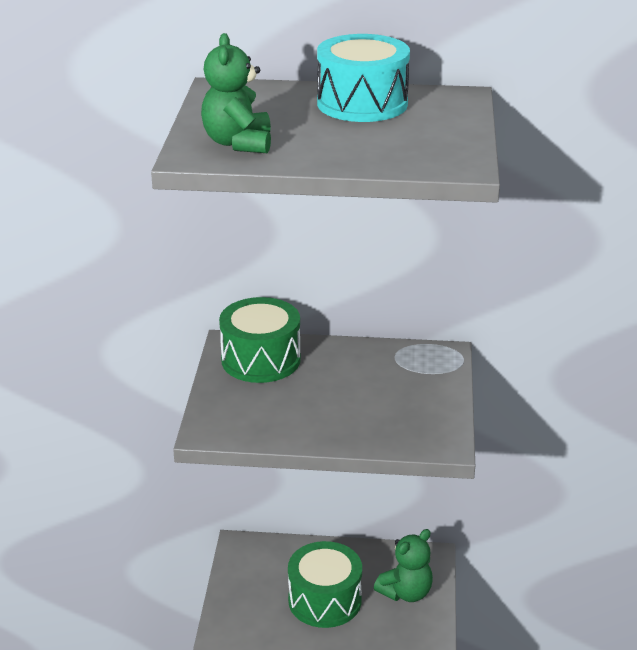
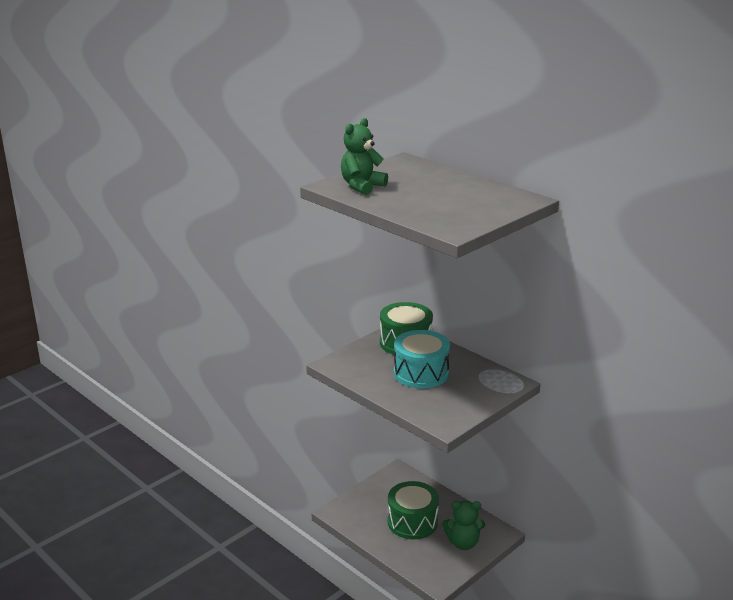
camera: 40 degrees right, 5 degrees down
(362, 103) = (463, 187): turquoise drum -> turquoise drum (421, 373)

